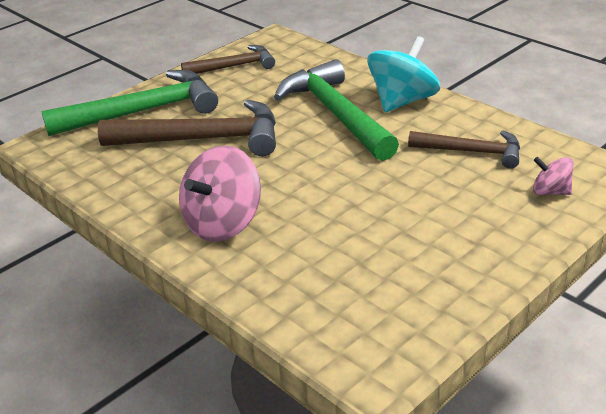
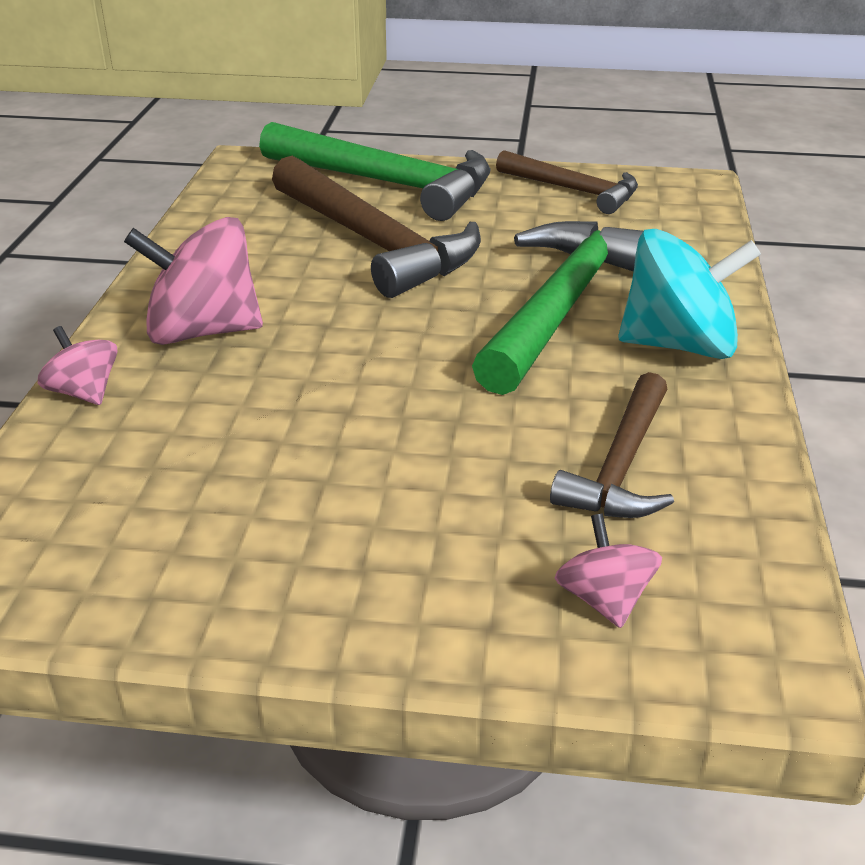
camera: 50 degrees right, 0 degrees up
(237, 282) = (84, 393): none -> pink spinning top
(472, 152) = (620, 465): brown hammer -> brown hammer turned 45 degrees clockwise

